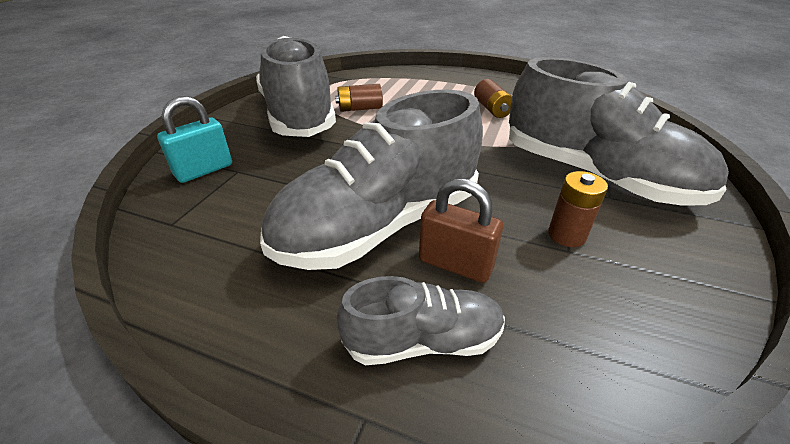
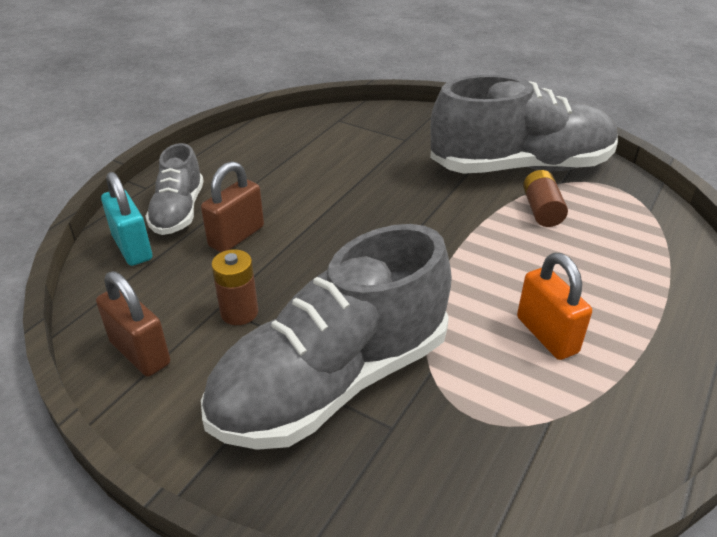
camera: 100 degrees right, 0 degrees up
(204, 170) = (409, 125): turquoise padlock -> turquoise padlock (132, 248)
(380, 225) = (300, 205): grey shoe -> none
(492, 109) = (546, 335): brown battery -> orange padlock
(671, 291) = (140, 353): none -> brown padlock

